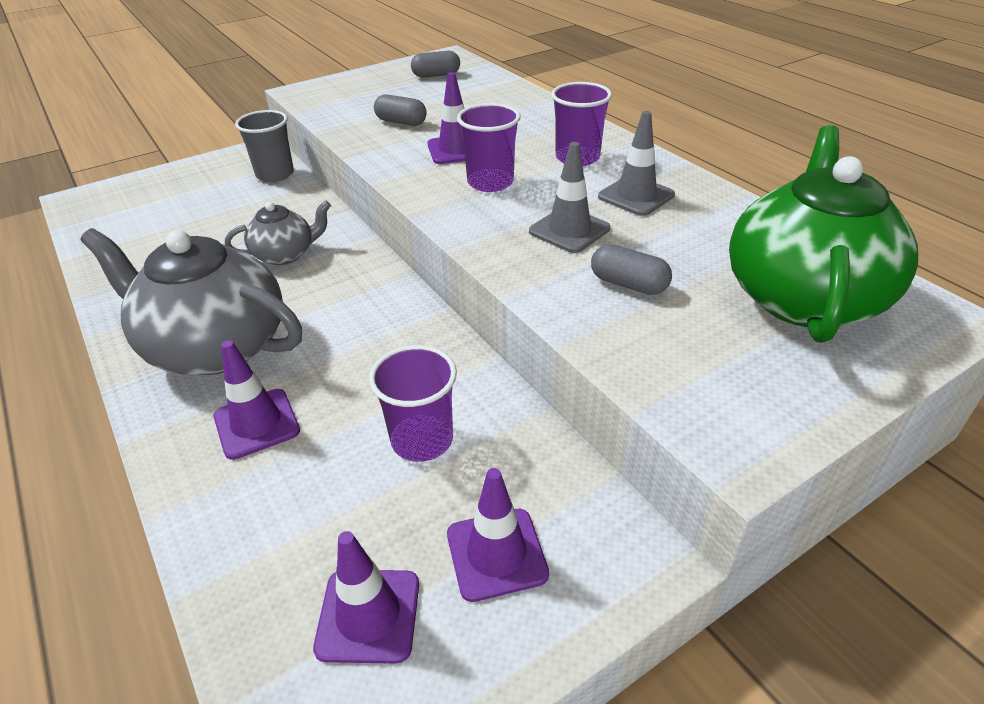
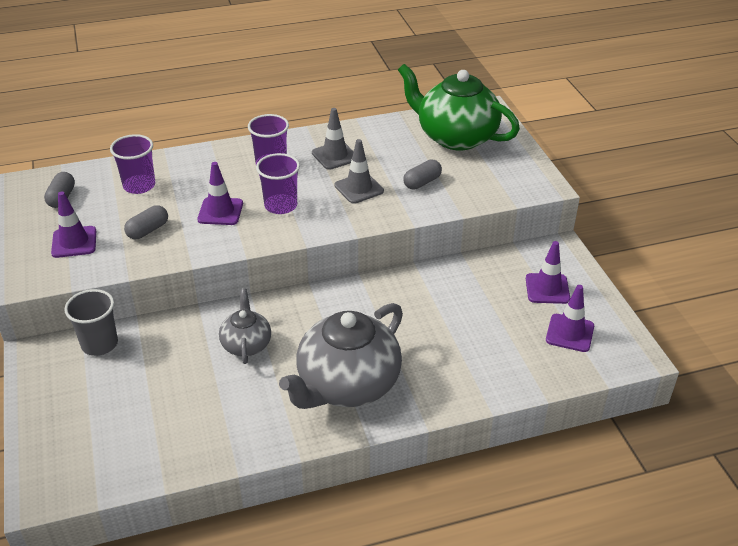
camera: 75 degrees left, 0 degrees up
(256, 423) = (432, 366): purple traffic cone -> purple traffic cone (74, 242)
(422, 440) = (469, 301): purple cup -> purple cup (139, 186)

